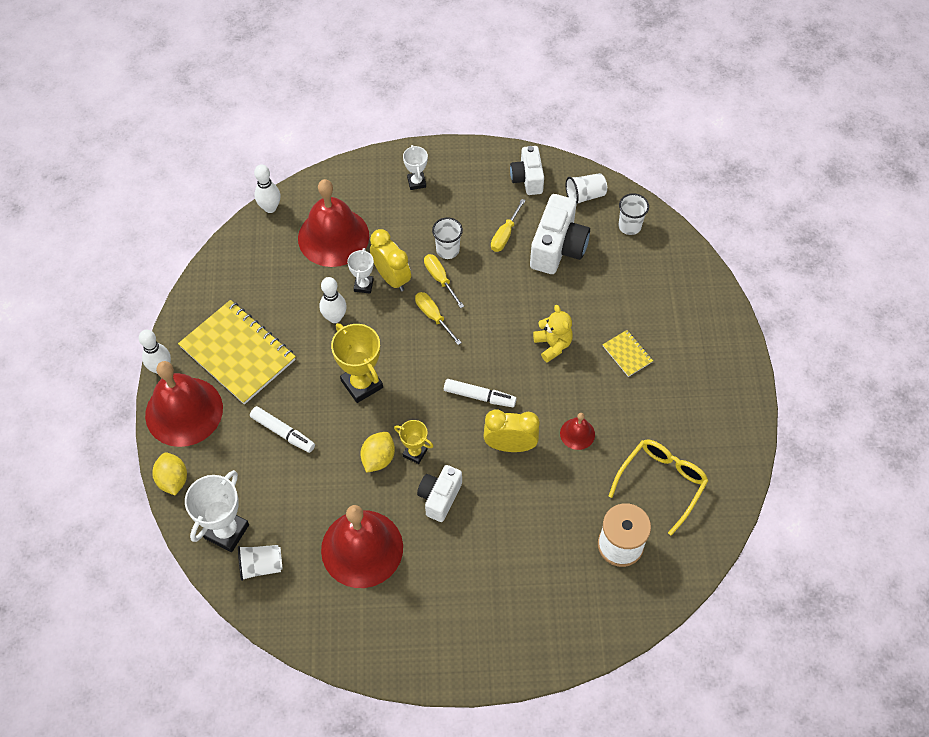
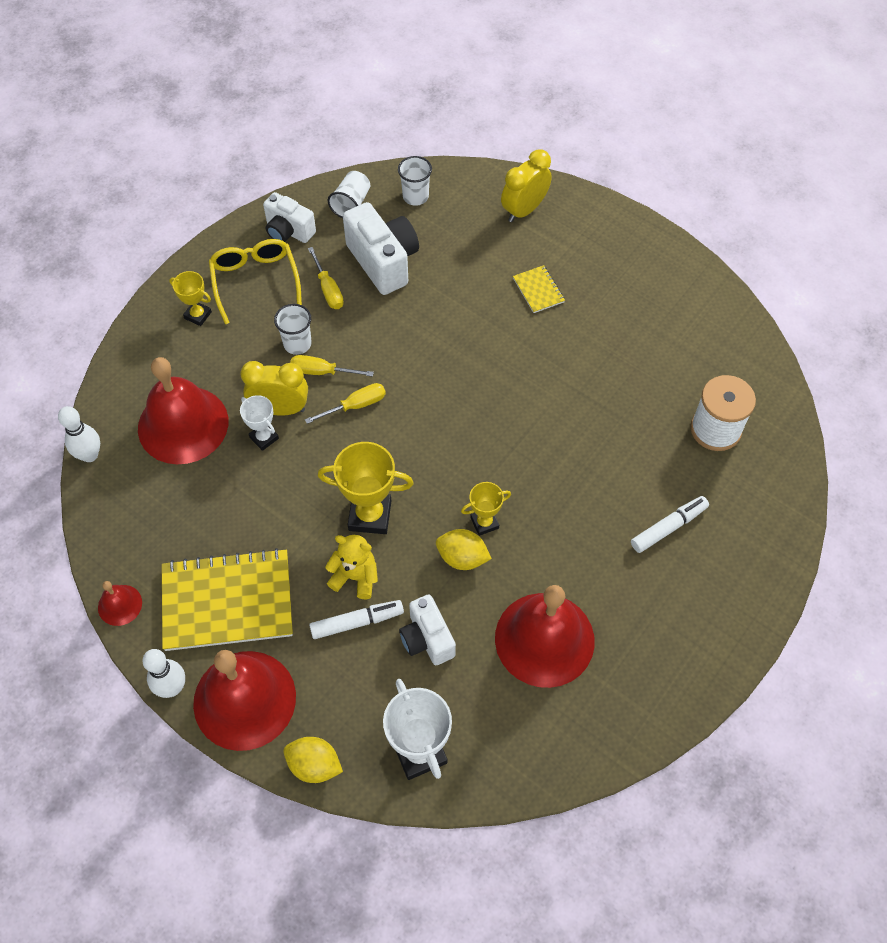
camera: 50 degrees left, 0 degrees up
(261, 566) = (486, 745): white cup -> none
(335, 317) = (274, 487): white bowling pin -> none
(378, 458) = (462, 558): yellow lemon -> yellow lemon turned 45 degrees counterclockwise
(416, 182) = (198, 315): white trophy -> yellow trophy
(433, 316) = (356, 405): yellow screwdriver -> yellow screwdriver turned 150 degrees clockwise
(439, 497) = (548, 535): white camera -> white camera (427, 639)
(479, 396) = (475, 429): white marker -> white marker (668, 527)
(510, 445) = (546, 441): yellow clock -> yellow clock (524, 210)
(553, 345) = (477, 336): yellow teddy bear -> yellow teddy bear (355, 577)
(577, 433) = (581, 382): red bell -> red bell (120, 605)
(627, 354) = (538, 290): yellow notebook -> yellow notebook turned 60 degrees clockwise
(661, 483) = (683, 357): yellow glasses -> yellow glasses (255, 281)

